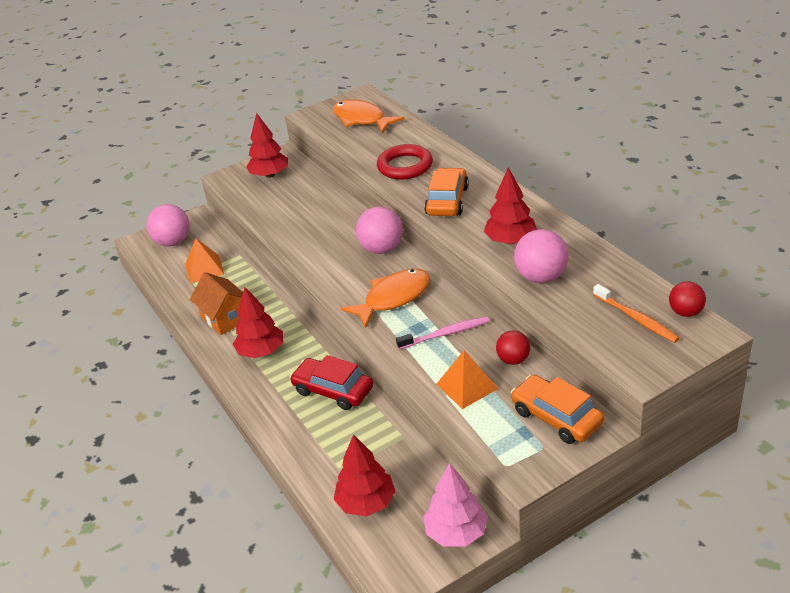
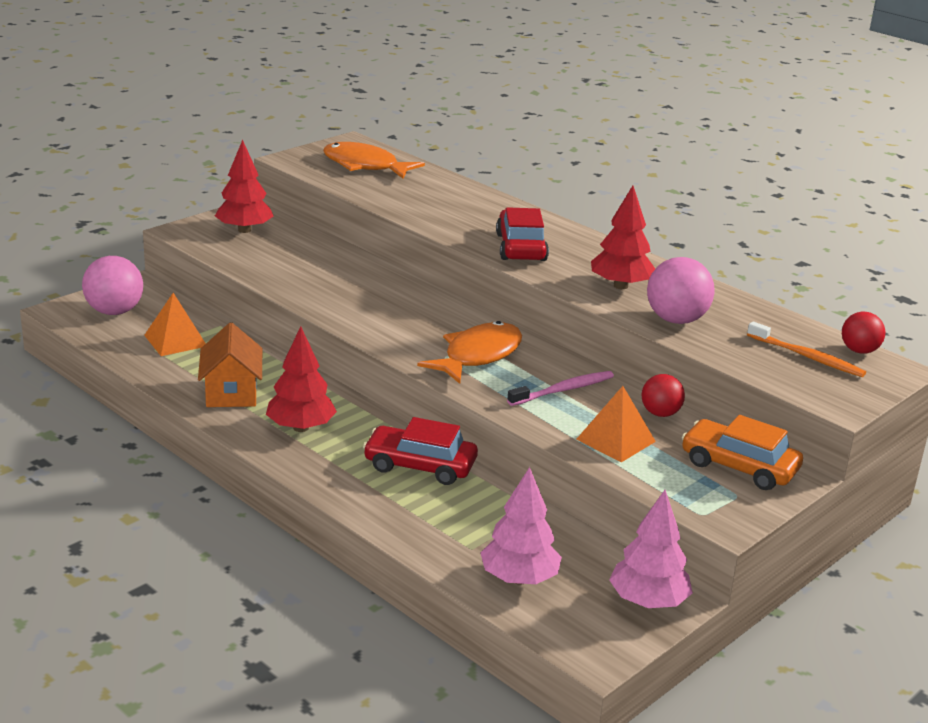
camera: 20 degrees left, 10 degrees down
(225, 317) = (231, 392): orange house -> orange house turned 45 degrees clockwise
(366, 503) = (519, 579): red tree -> pink tree
(382, 249) = (438, 307): pink ball -> none
(405, 166) = (448, 213): red ring -> none
(447, 201) = (521, 247): orange car -> red car

